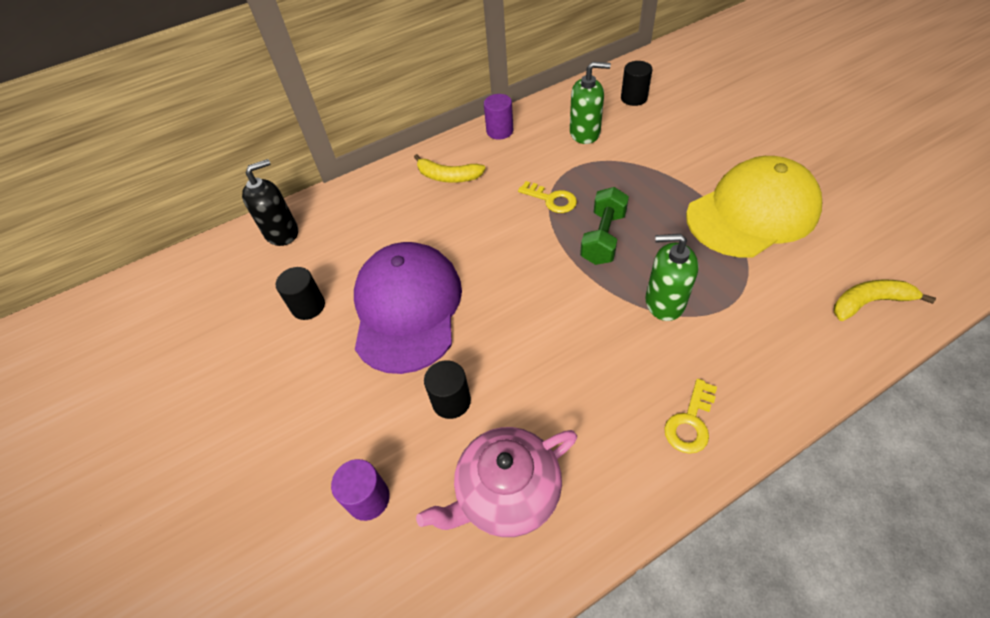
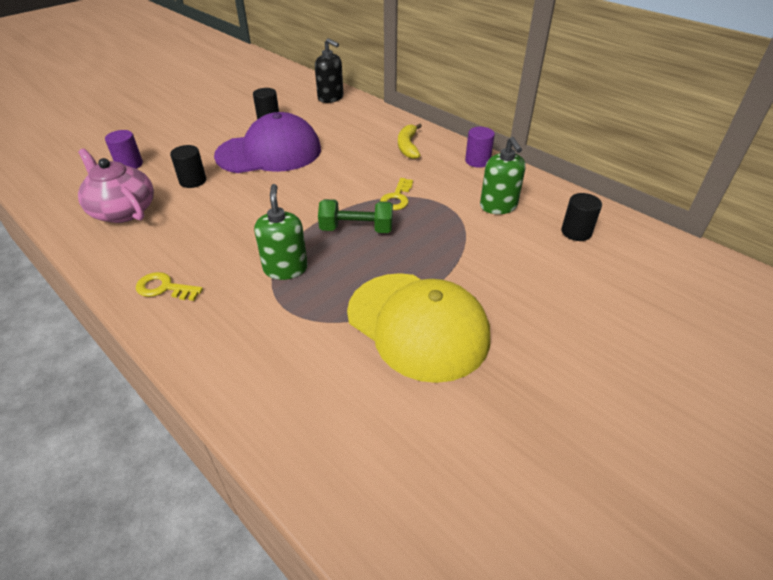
camera: 70 degrees right, 10 degrees down
(869, 302) = (299, 417): yellow banana -> none

